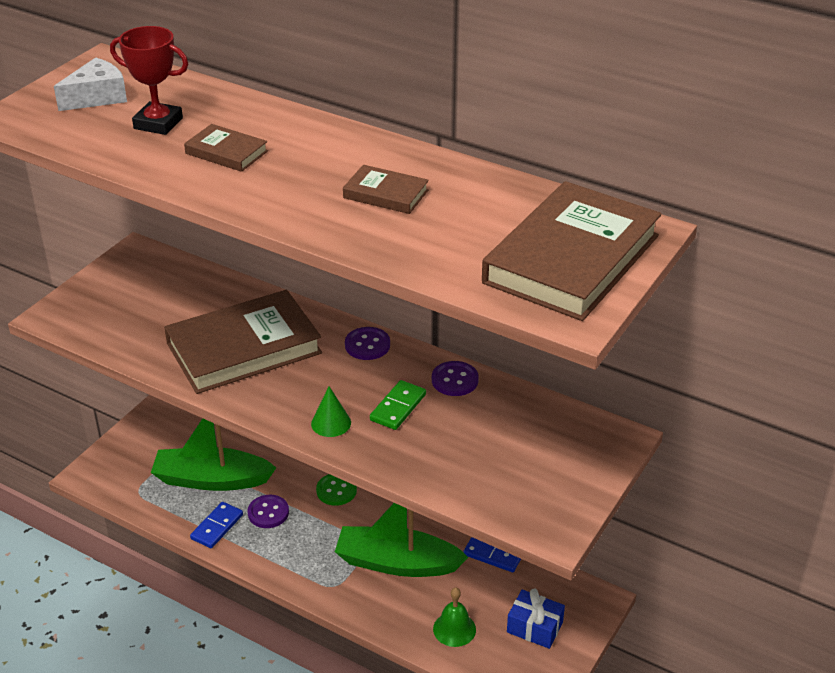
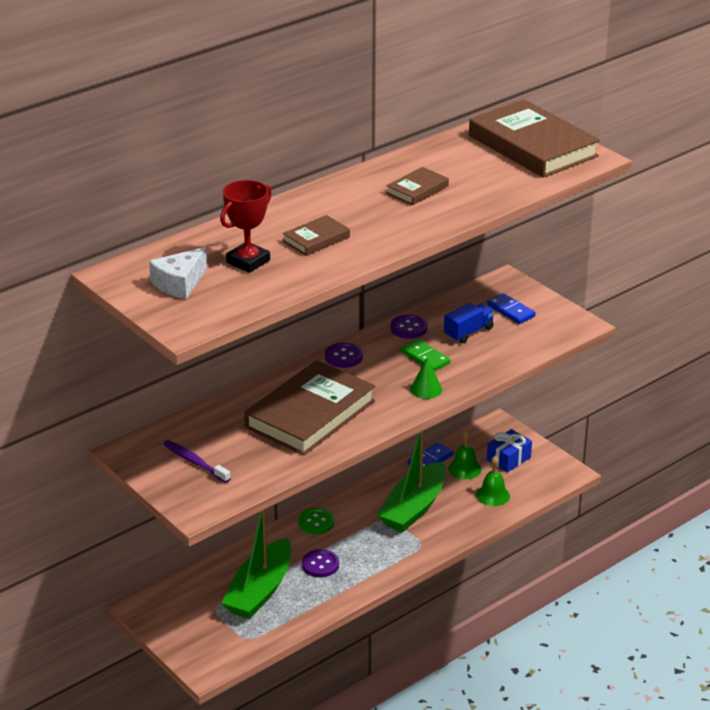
camera: 70 degrees left, 5 degrees down
(97, 97) = (179, 283): white cheese -> white cheese turned 120 degrees counterclockwise
(131, 295) = (195, 462): none -> purple toothbrush
(217, 527) = (320, 597): blue domino -> blue domino (511, 311)
(244, 348) = (310, 414): brown book -> brown book turned 45 degrees clockwise
(474, 431) = (468, 332): none -> blue truck
(492, 590) = (464, 469): none -> green bell

